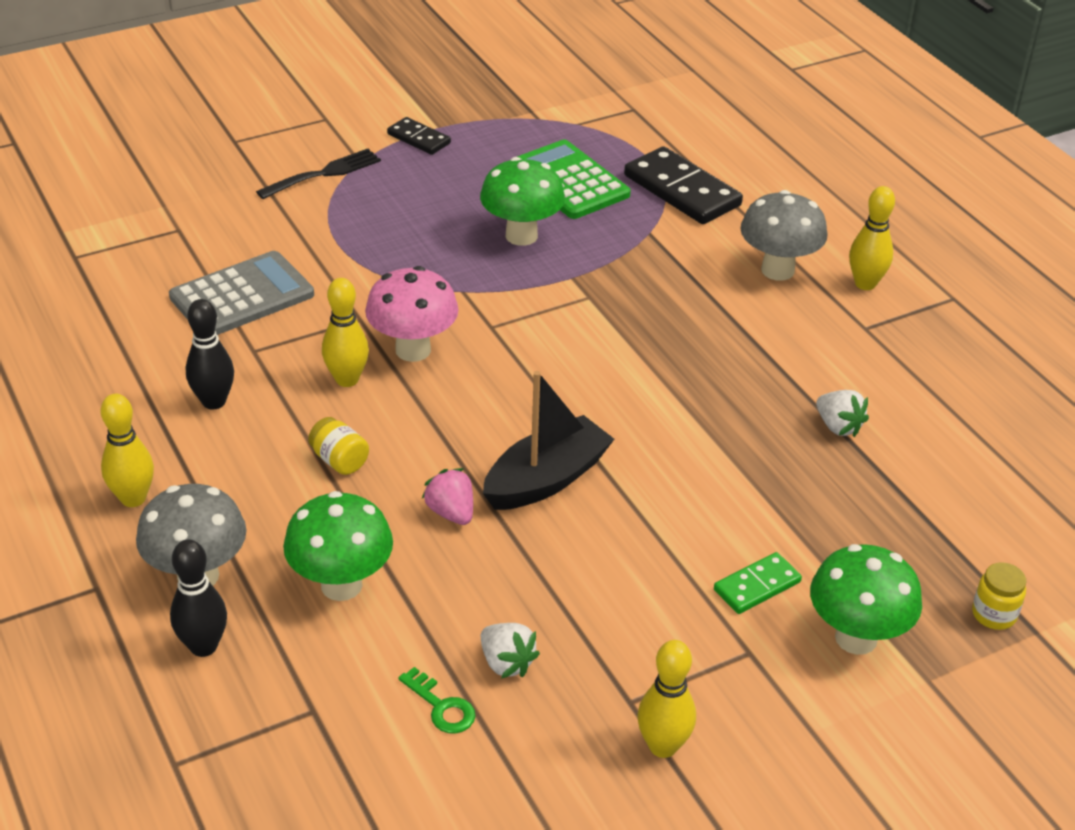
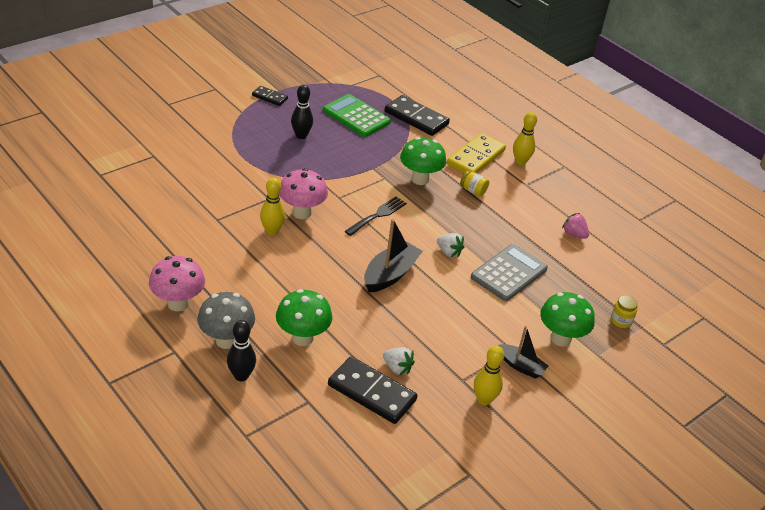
camera: 15 degrees left, 0 degrees up
(133, 498) = (178, 303): yellow bowling pin -> pink mushroom
(214, 401) = (204, 248): black bowling pin -> black bowling pin (301, 136)
(242, 296) = (201, 190): grey calculator -> grey calculator (509, 273)
(324, 173) = (224, 119): black fork -> black fork (377, 215)
(339, 460) = (281, 274): yellow jar -> yellow jar (473, 191)
(441, 706) = (371, 393): green key -> black domino
(451, 512) = (347, 296): pink strawberry -> pink strawberry (574, 234)
(521, 236) = (340, 147): green mushroom -> green mushroom (420, 179)
(757, 586) = (508, 318): green domino -> none
(758, 686) = (521, 366): none -> black boat
(777, 270) = (475, 157): grey mushroom -> yellow domino
(838, 426) = (526, 236): white strawberry -> white strawberry (449, 252)

